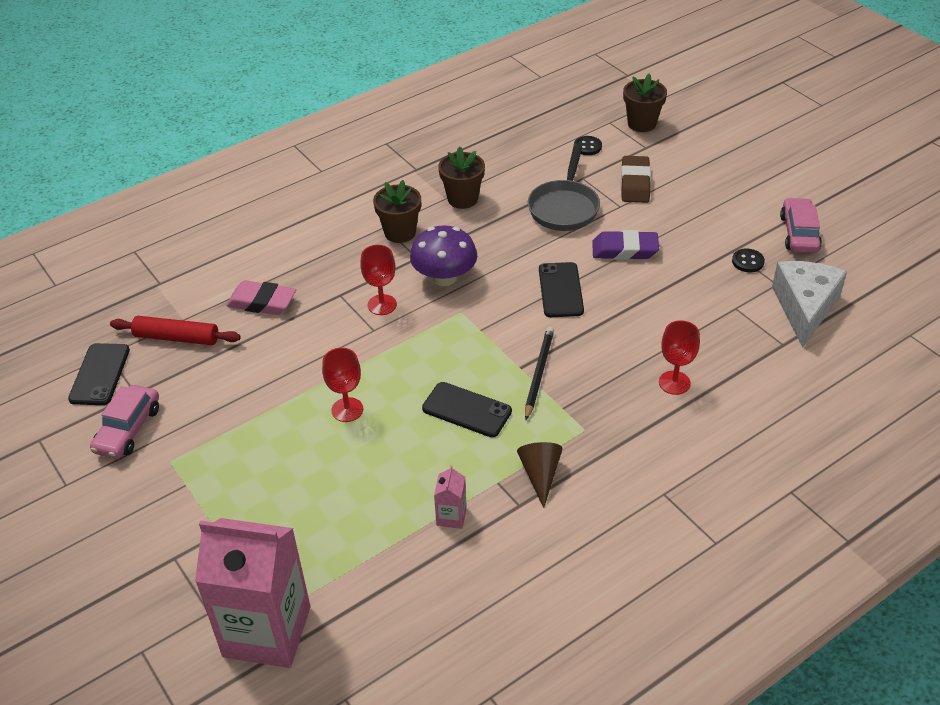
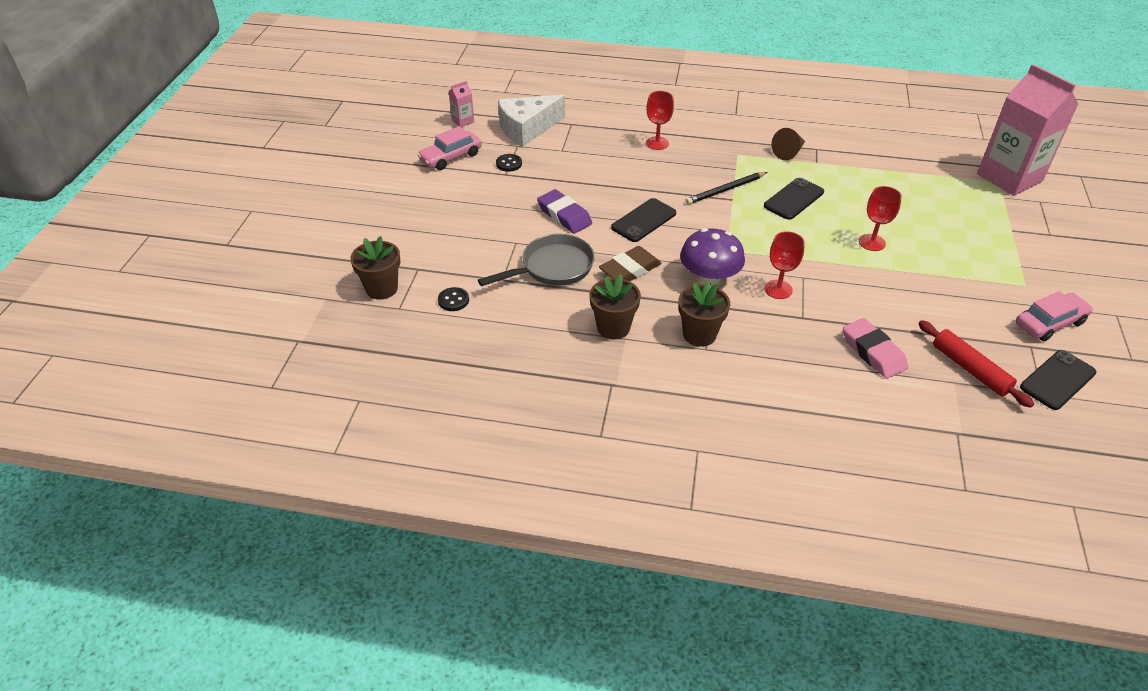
camera: 135 degrees left, 0 degrees up
(451, 516) = (860, 164): pink carton -> pink carton (463, 121)
(467, 410) = (793, 199): black phone -> black phone turned 60 degrees clockwise
(635, 183) = (477, 249): brown eraser -> brown eraser (630, 270)

